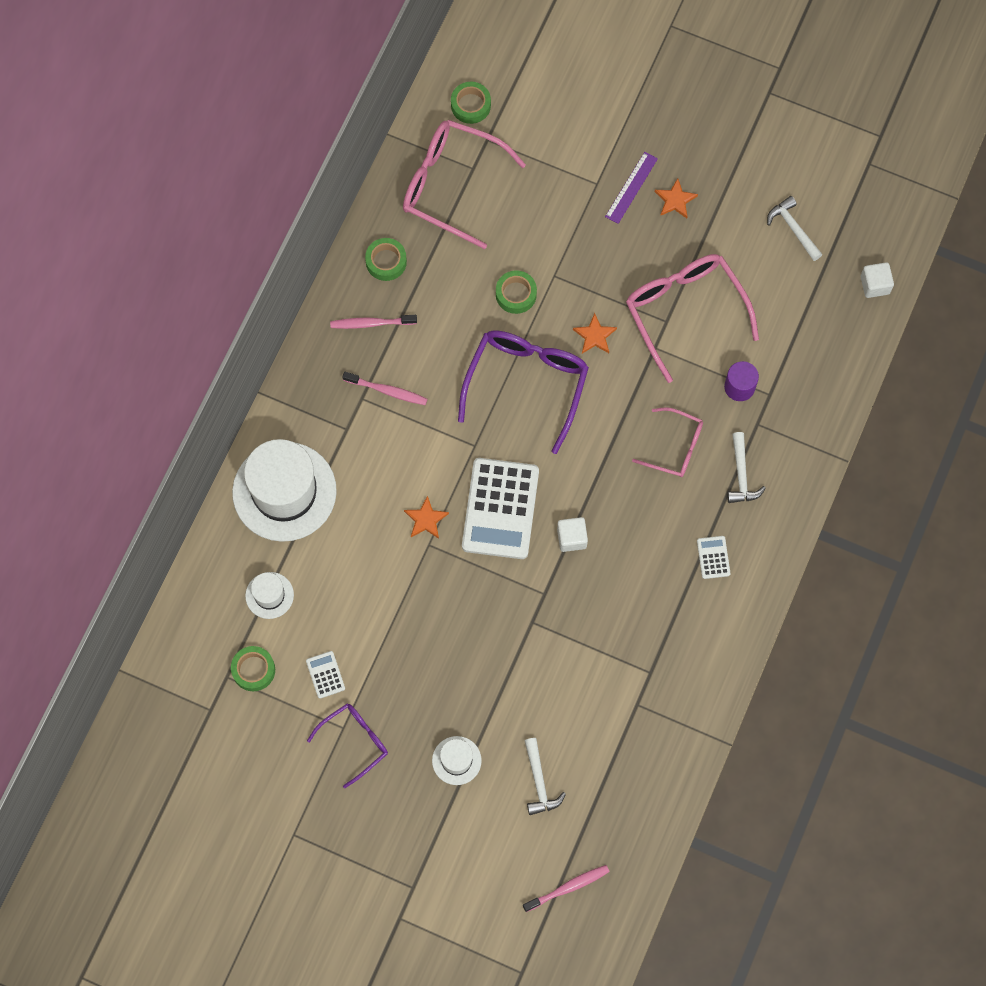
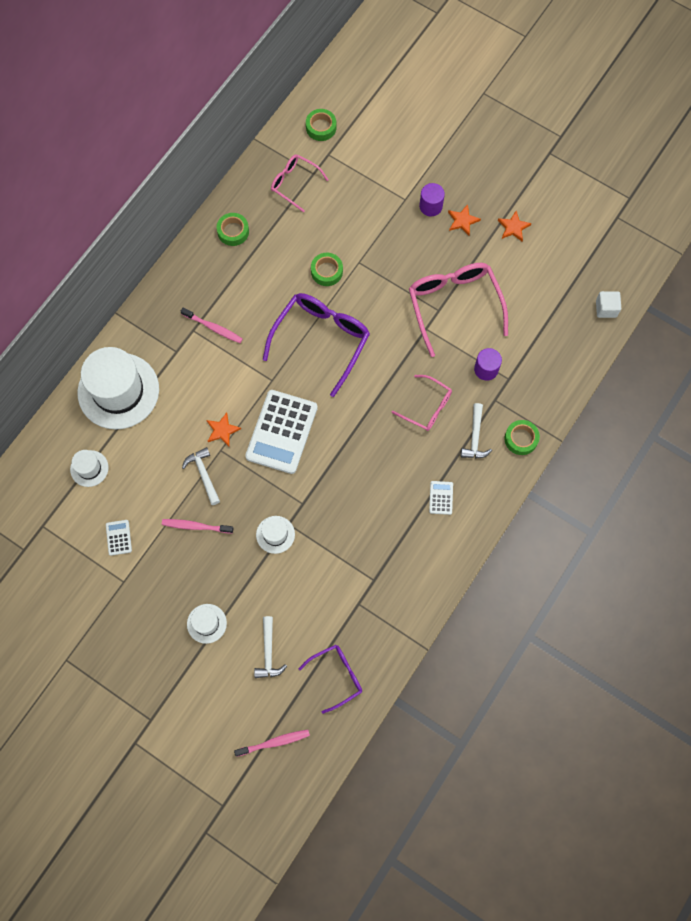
camera: 10 degrees right, 0 degrees up
(253, 670) = (64, 524): green tape -> green tape (521, 439)
(354, 742) = (129, 595): purple glasses -> purple glasses (336, 676)
(371, 323) = (212, 275): pink toothbrush -> pink toothbrush (195, 526)
(452, 186) = (295, 184): pink glasses -> pink glasses, size x0.57
(518, 637) = (275, 534): none -> white hat
(571, 538) = (332, 464): white cube -> none
(594, 336) = (381, 312): orange star -> orange star (513, 227)
(631, 187) = (430, 206): purple ruler -> purple cylinder
(793, 228) = (550, 256): white hammer -> white hammer (204, 474)

